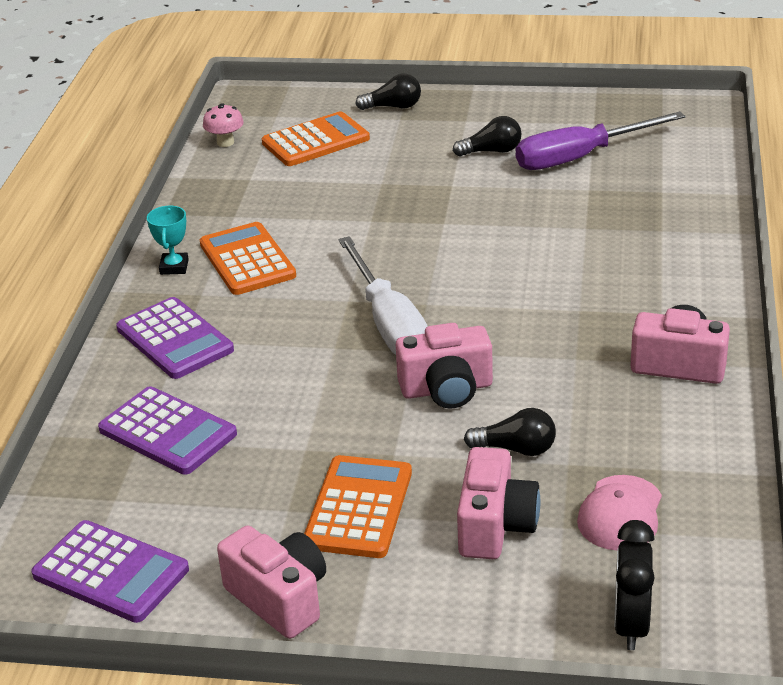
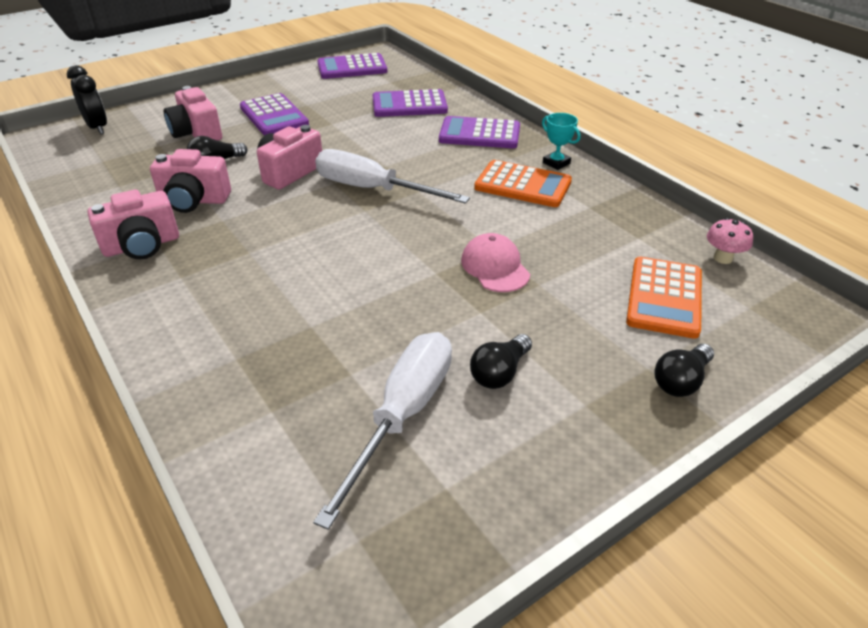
camera: 135 degrees right, 5 degrees up
(279, 598) = (271, 84): pink camera -> pink camera (194, 200)
(358, 508) = (274, 116): orange calculator -> purple calculator
(580, 157) = (402, 415): purple screwdriver -> white screwdriver
(620, 513) = (130, 160): pink cap -> pink cap (495, 267)

